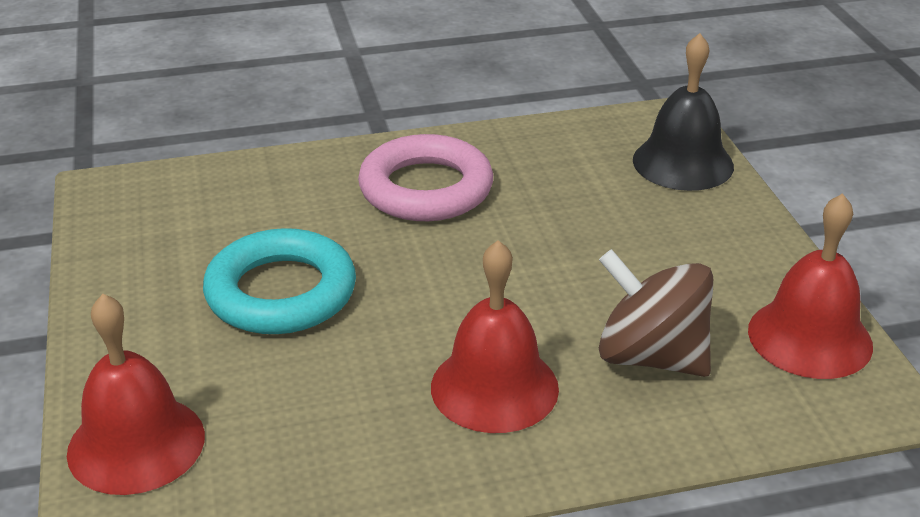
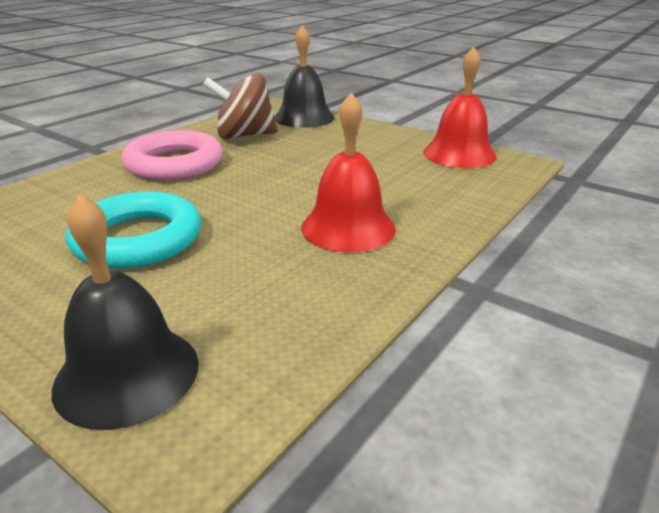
camera: 40 degrees left, 5 degrees down
(136, 444) = (127, 374): red bell -> black bell
(651, 356) = (405, 185): brown spinning top -> brown spinning top (244, 136)

